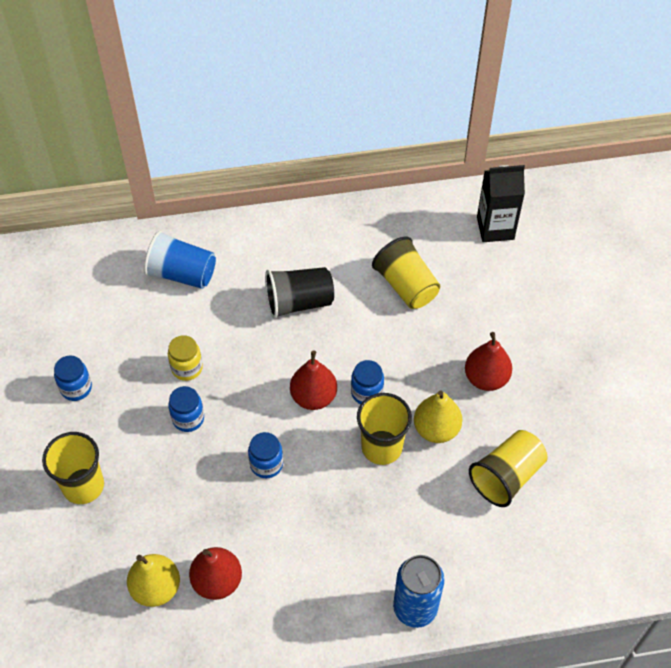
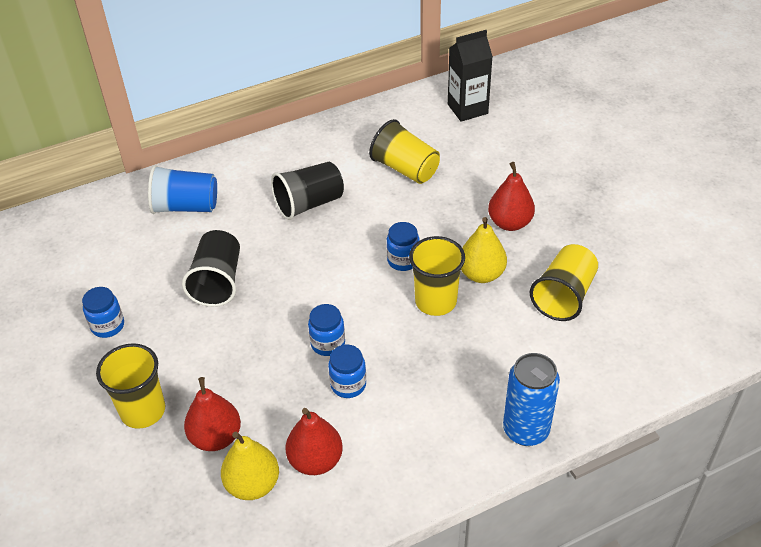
camera: 15 degrees left, 10 degrees down
(187, 368) = (217, 282): yellow jar -> black cup
(188, 418) = (234, 324): blue jar -> blue jar (348, 385)
(313, 397) = (353, 276): red pear -> red pear (216, 437)

